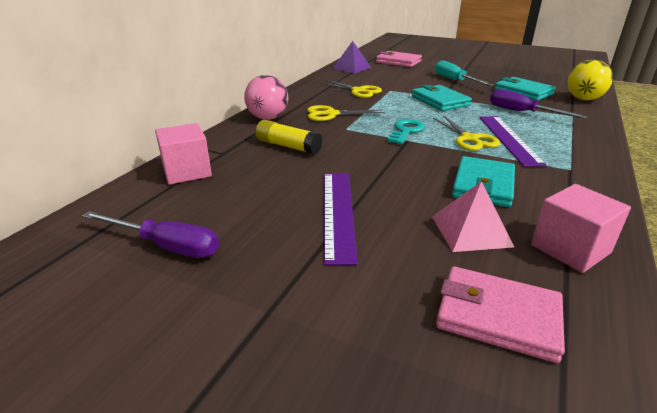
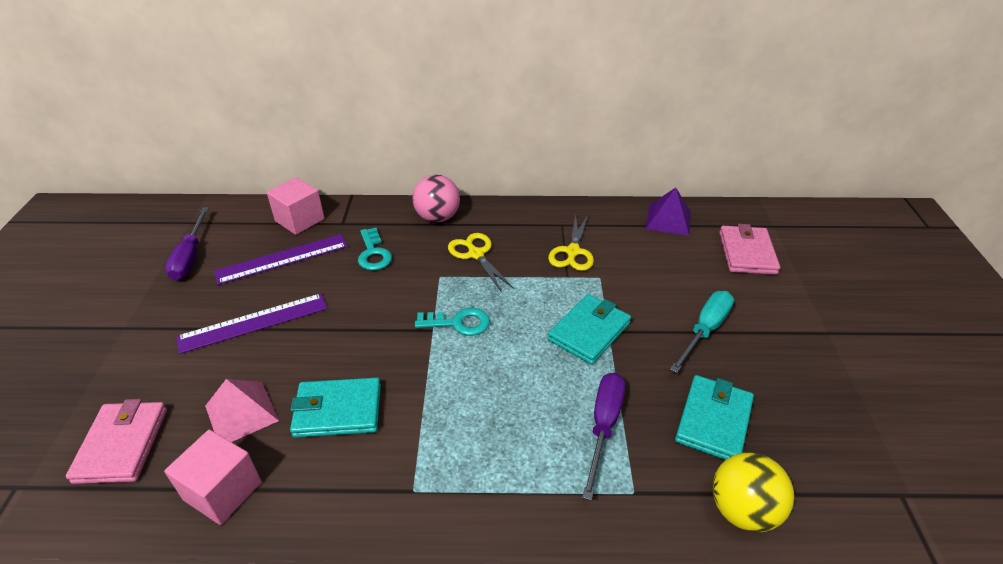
camera: 65 degrees right, 10 degrees up
(288, 146) = (373, 253): yellow glue stick -> turquoise key
(469, 139) = (463, 382): yellow scissors -> none
(509, 139) = (483, 420): purple ruler -> purple ruler (282, 259)

